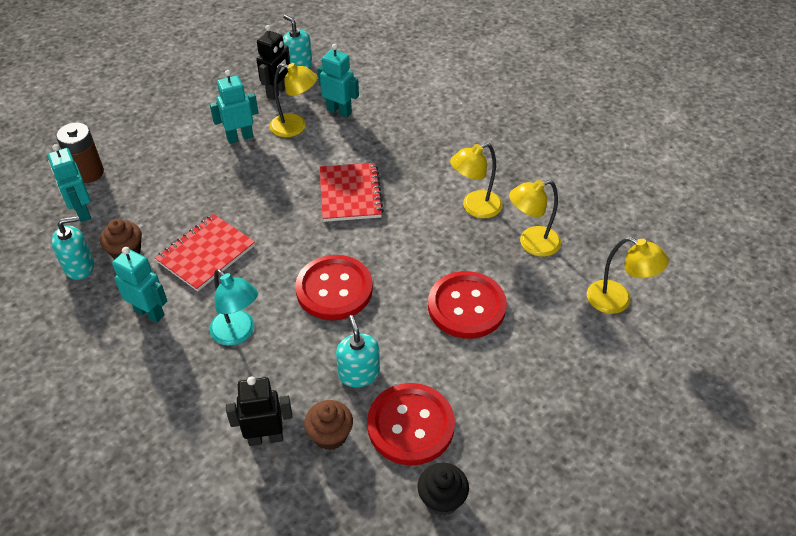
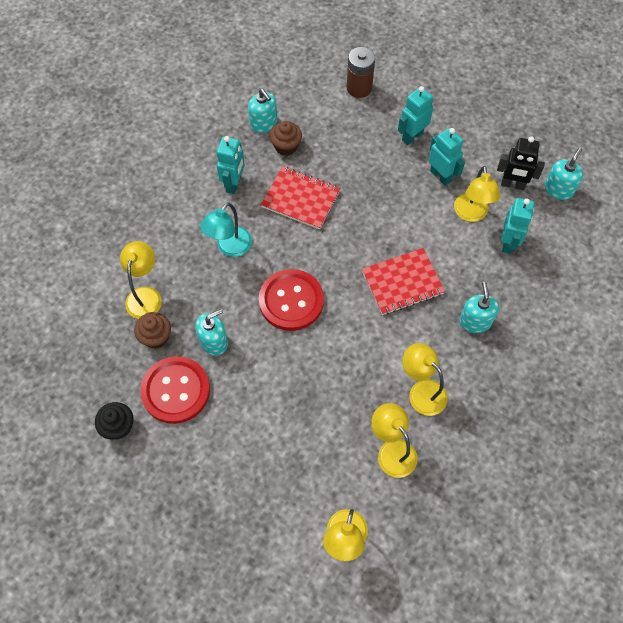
camera: 75 degrees right, 15 degrees up
(82, 212) = (316, 102): turquoise robot -> turquoise robot (412, 136)
(265, 437) = (145, 295): black robot -> yellow lamp
(413, 153) = (475, 321): none -> turquoise soap dispenser
(466, 306) = (301, 408): red button -> none

